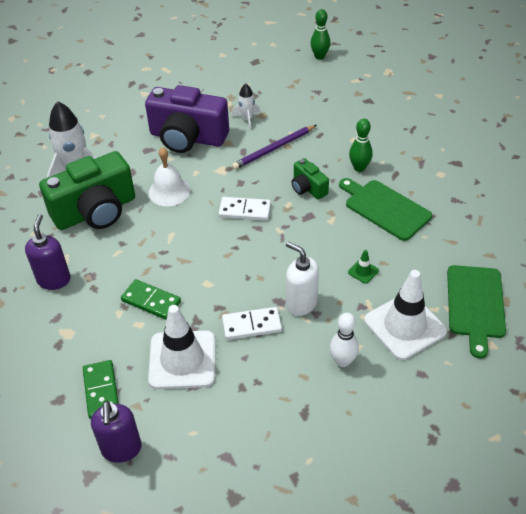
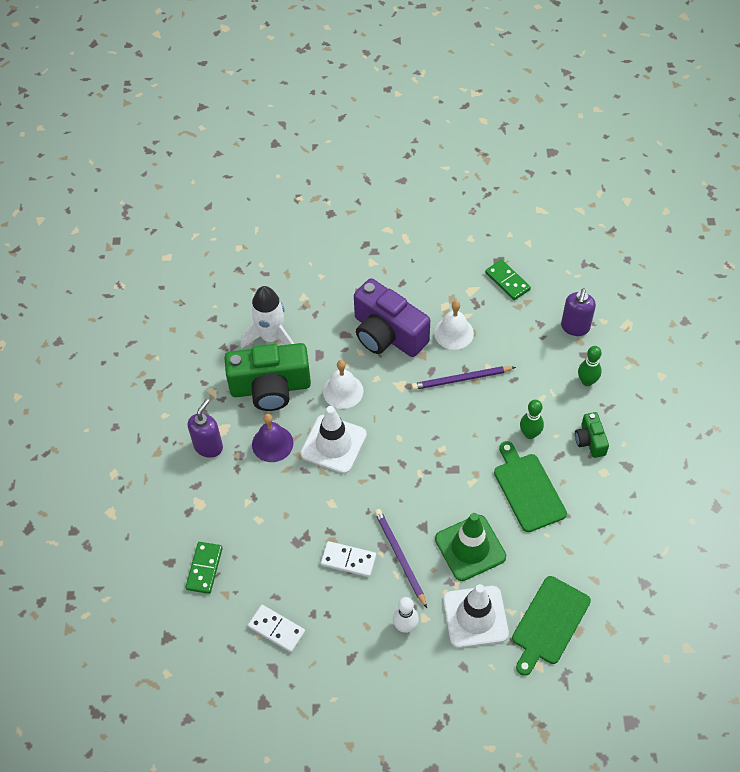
camera: 25 degrees right, 10 degrees up
(120, 255) = (272, 443): none -> purple bell
(121, 449) = (199, 626): purple soap dispenser -> purple soap dispenser (575, 327)
(151, 301) = (277, 501): green domino -> green domino (507, 281)
(182, 360) = (278, 568): white traffic cone -> white traffic cone (333, 444)
(245, 210) = (400, 440): white domino -> white domino (276, 629)
(247, 119) = (454, 333): white rocket -> white bell
(301, 303) = (400, 557): white soap dispenser -> purple pencil
(308, 188) = (469, 438): green camera -> green camera (590, 441)
(319, 56) = (567, 278): green bowling pin -> green bowling pin (587, 381)
(363, 271) = (470, 548): green traffic cone -> green traffic cone, size x2.48

